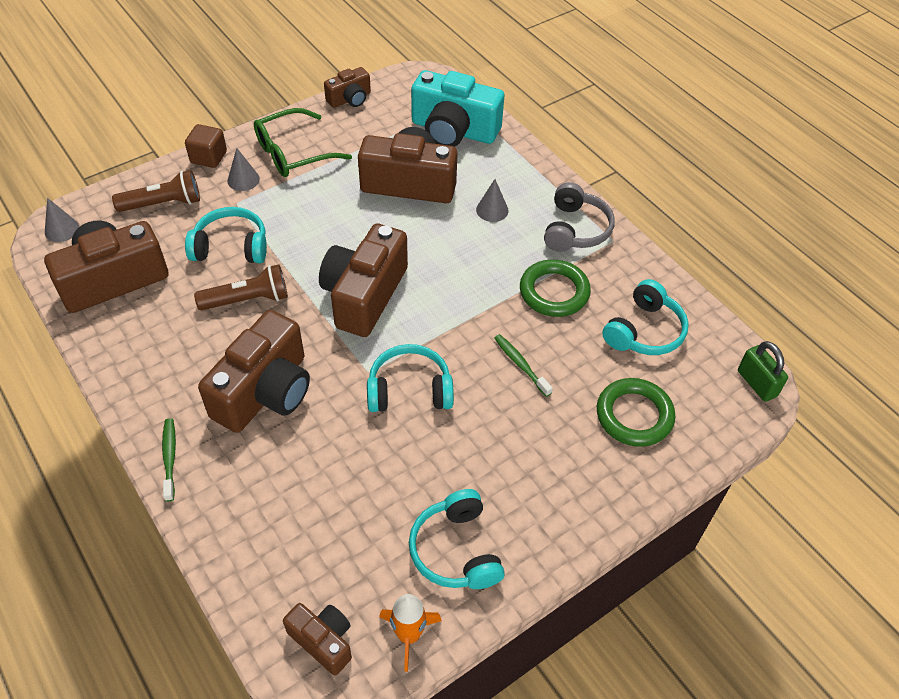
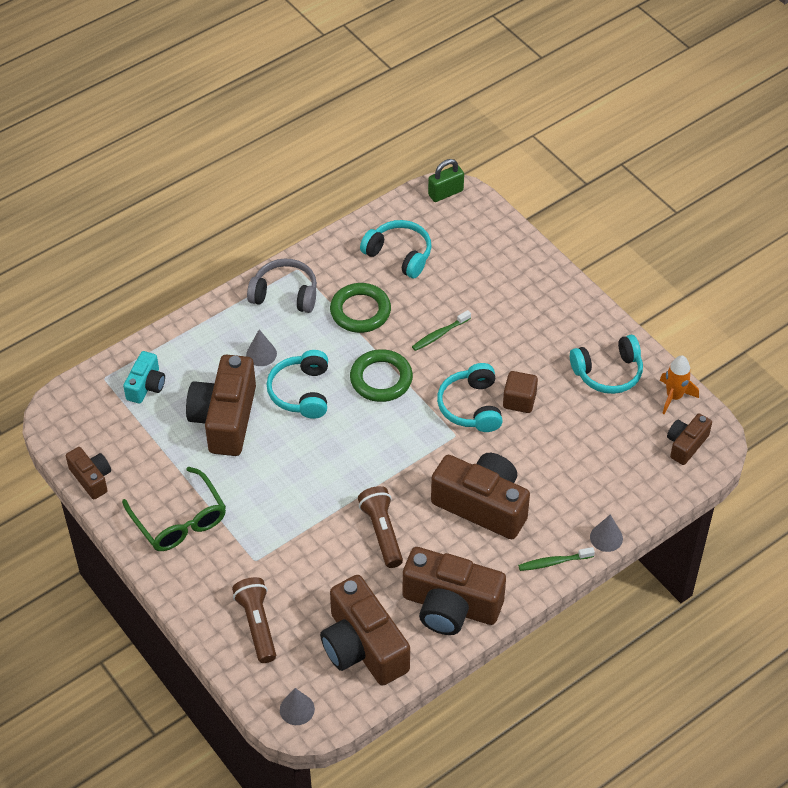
camera: 90 degrees left, 0 degrees up
(208, 157) = (186, 596): brown cube -> brown cube (519, 401)
(231, 247) = (316, 555): turquoise headphones -> turquoise headphones (301, 392)
(243, 179) = (220, 559): grey cone -> grey cone (606, 537)
(364, 295) = (371, 444): brown camera -> brown camera (450, 606)
(454, 130) = (146, 386): turquoise camera -> turquoise camera, size x0.53
(634, 415) = (482, 266): green ring -> green ring (381, 379)

